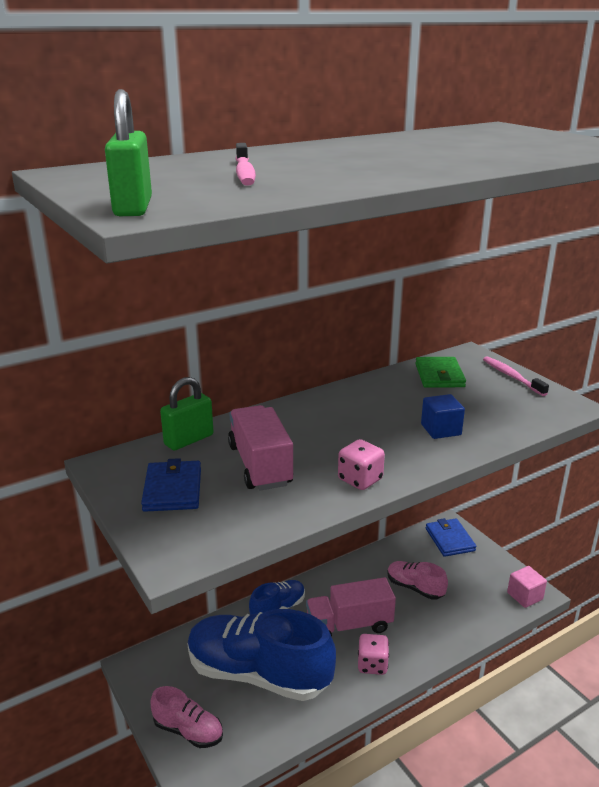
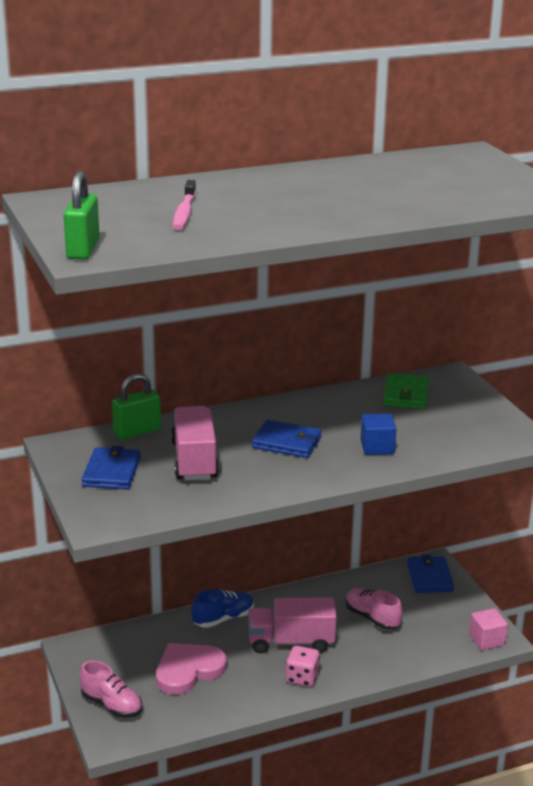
camera: 10 degrees right, 0 degrees up
(258, 674) = (188, 670): blue shoe -> pink heart
(349, 435) = (287, 442): none -> blue wallet
(360, 479) = (279, 482): pink dice -> none
(511, 376) = (481, 403): pink toothbrush -> none

